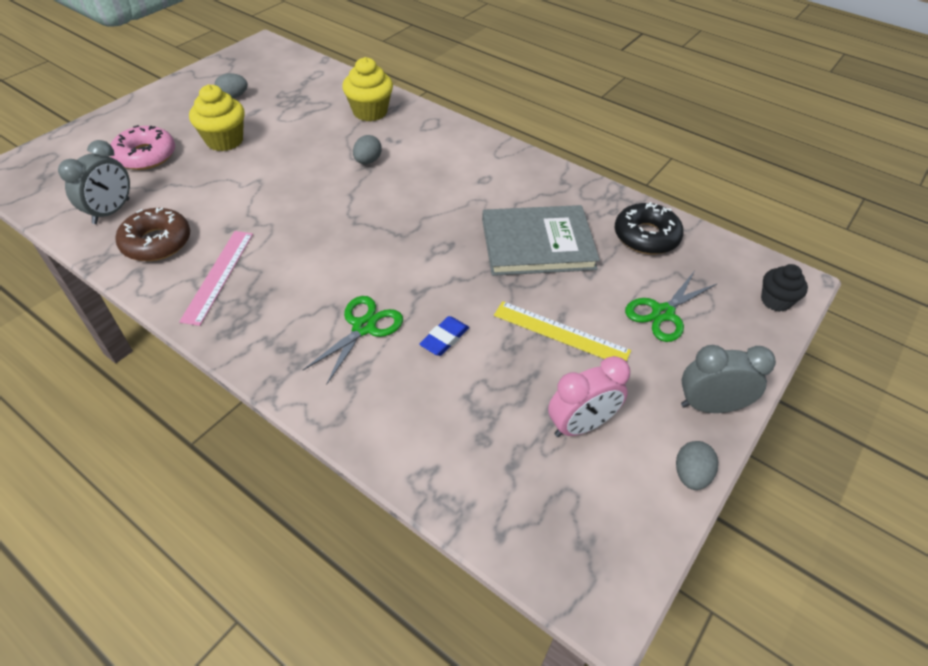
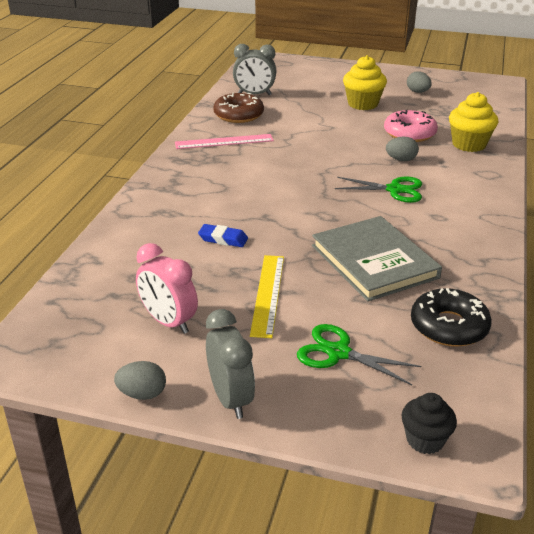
camera: 70 degrees right, 15 degrees down
(146, 155) = (318, 86): pink donut -> pink donut (409, 133)
(364, 327) = (212, 204): green scissors -> green scissors (394, 190)

